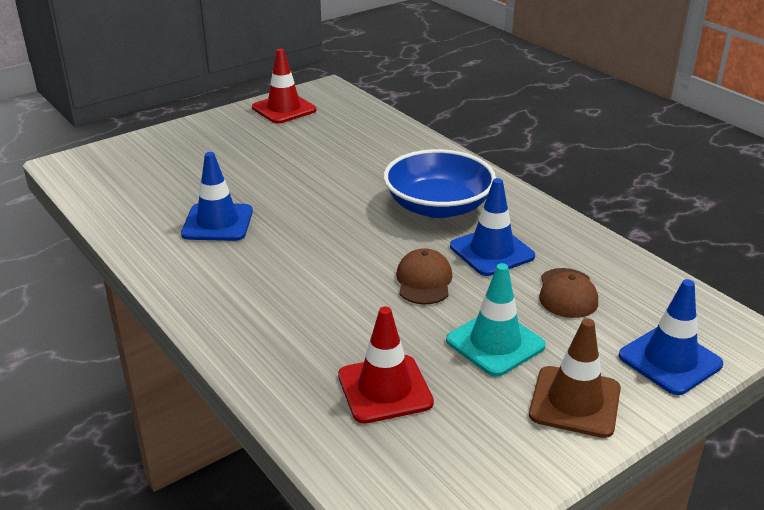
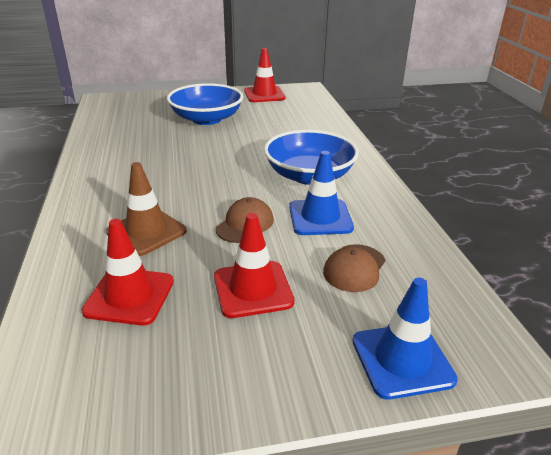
camera: 25 degrees right, 0 degrees up
(217, 223) = (147, 150): blue traffic cone -> none
(246, 161) = (206, 119): none -> blue bowl
(495, 343) = (253, 289): turquoise traffic cone -> red traffic cone
(575, 402) = (273, 366): brown traffic cone -> brown traffic cone (146, 231)

